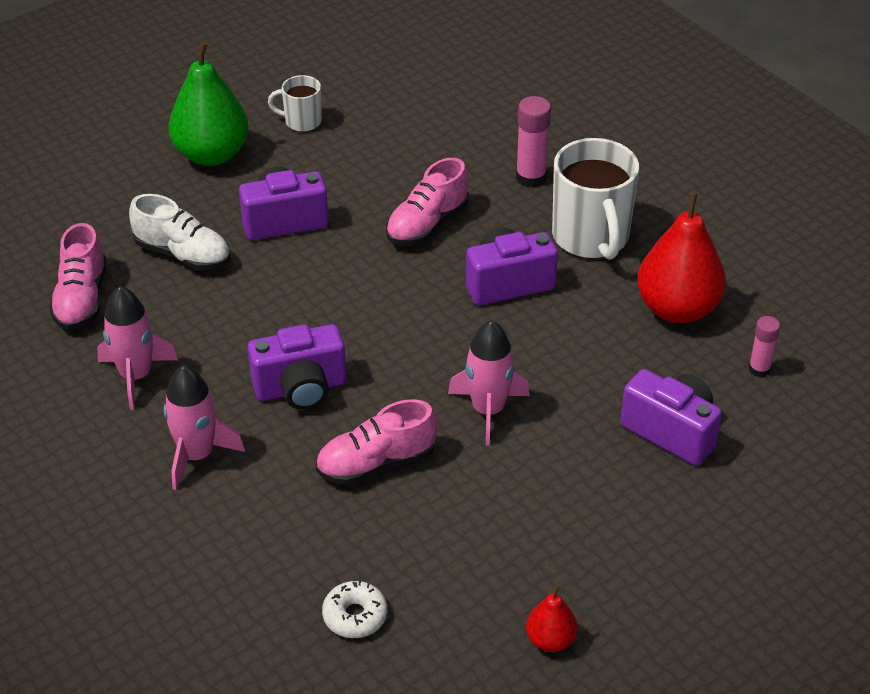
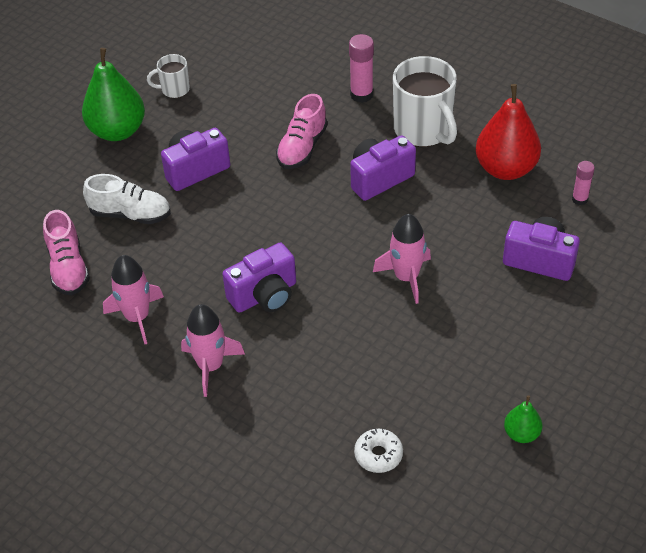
camera: 15 degrees left, 5 degrees up
(376, 463) = (344, 337): pink shoe -> none
(550, 640) = (521, 434): red pear -> green pear

